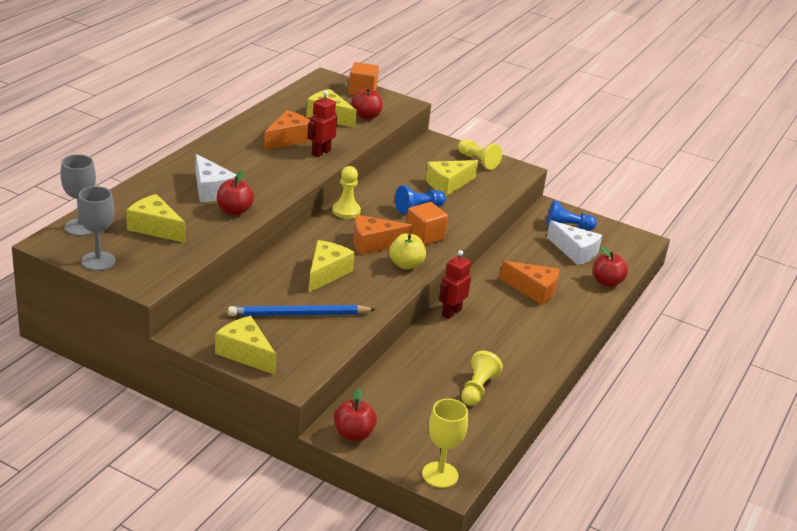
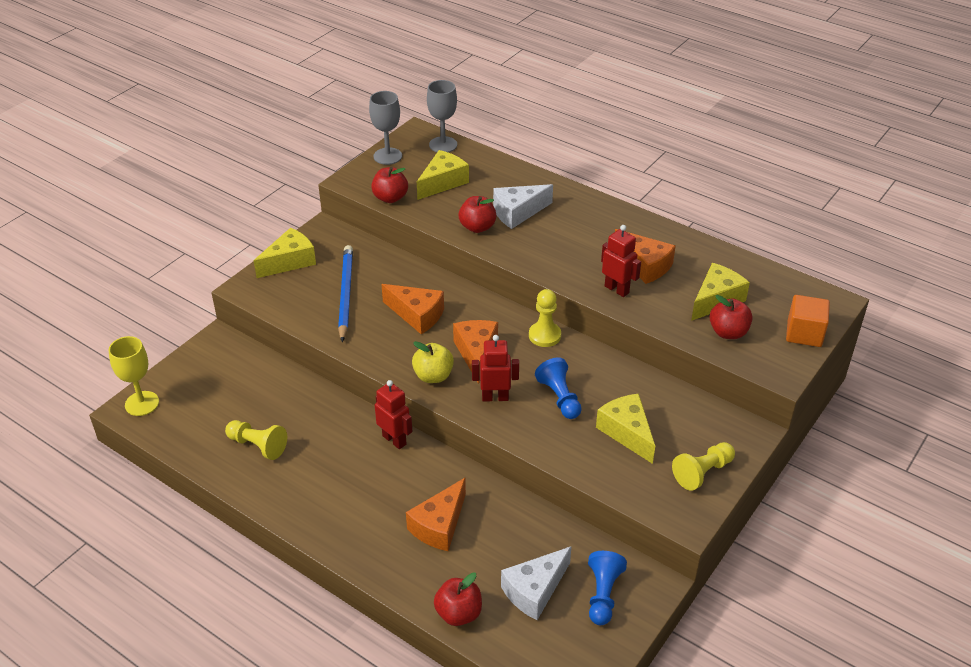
camera: 100 degrees right, 10 degrees up
(326, 273) = (417, 315): yellow cheese -> orange cheese
(353, 434) = (211, 351): red apple -> red apple (390, 198)
(424, 236) = (495, 397): orange cube -> red robot

